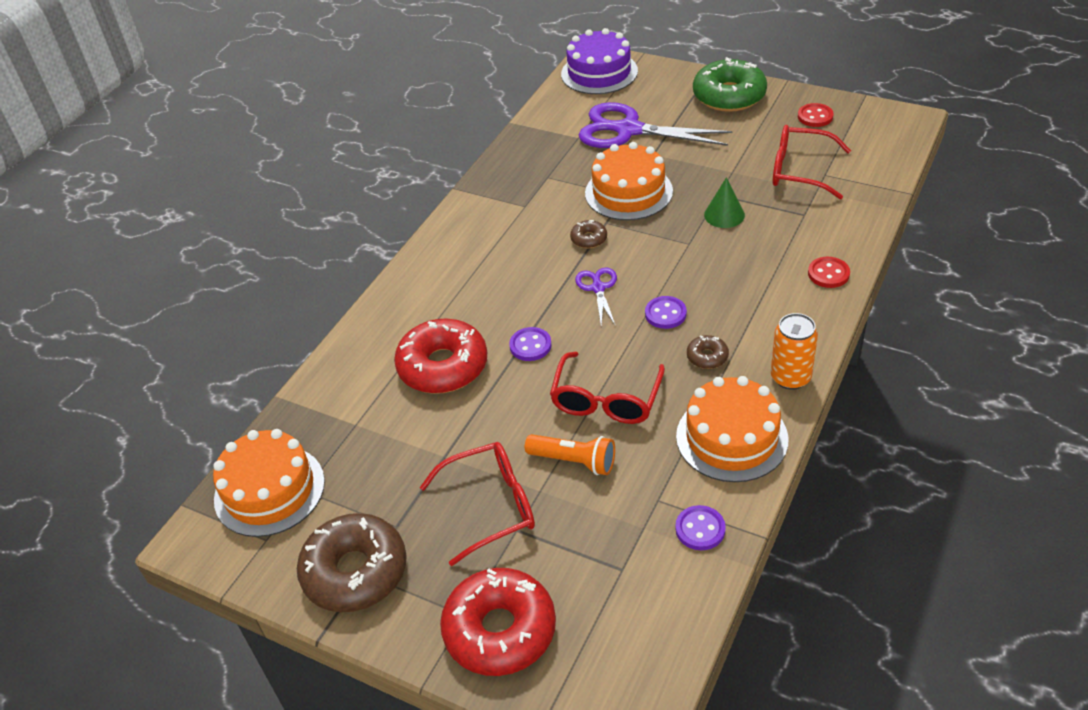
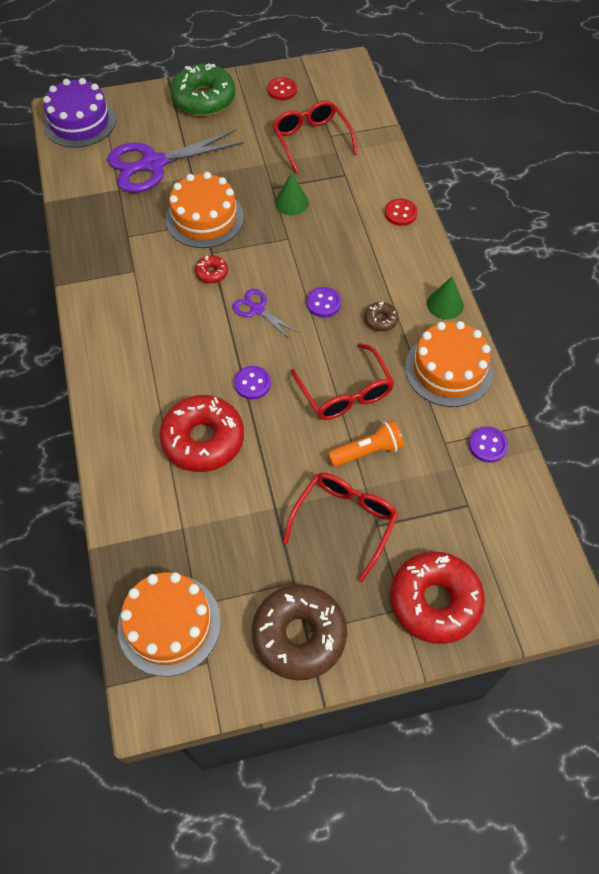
camera: 45 degrees left, 15 degrees up
(589, 239) = (212, 273): brown donut -> red donut
(790, 377) = (445, 304): orange can -> green cone
(800, 171) = (311, 140): red glasses -> red glasses turned 90 degrees clockwise

